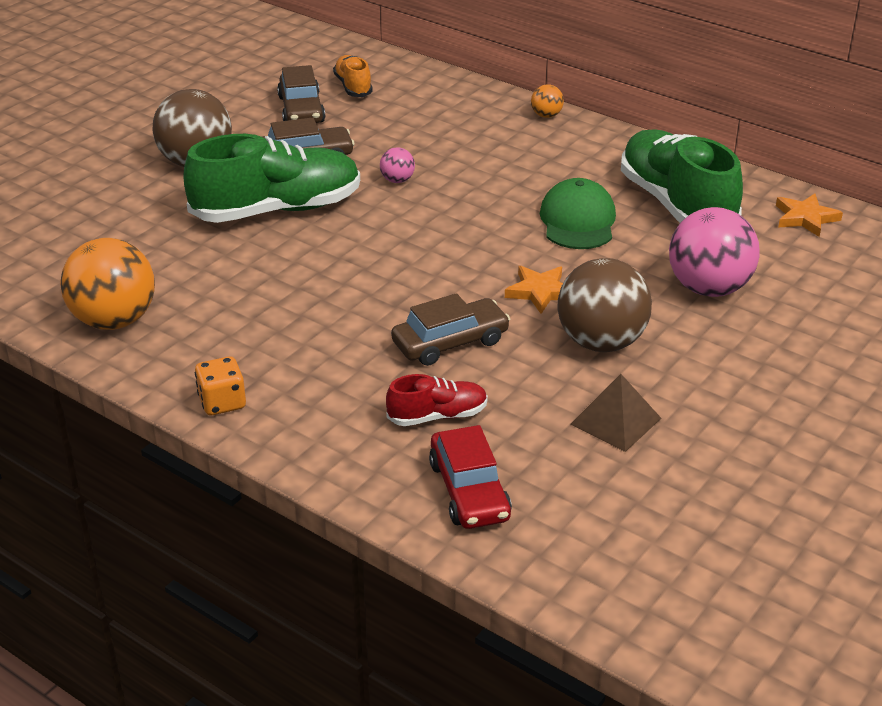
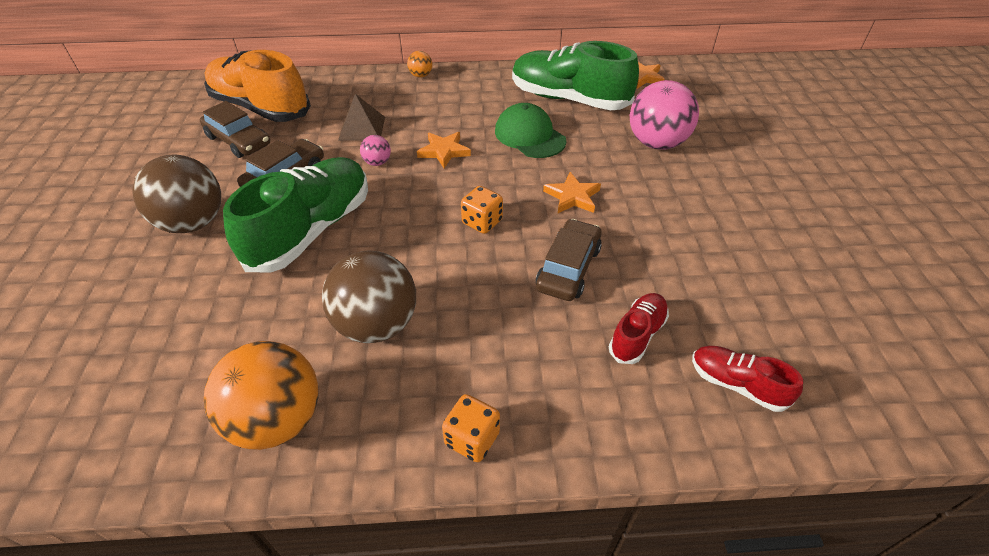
camera: 40 degrees left, 10 degrees up
(353, 87) = (261, 108): orange shoe -> orange shoe, size x2.06
(425, 271) = (482, 222): none -> orange dice
(469, 491) = (737, 384): red car -> red shoe
(471, 197) = (444, 151): none -> orange star
(601, 342) = (653, 212): brown ball -> brown ball (377, 325)
(615, 421) = (736, 264): brown pyramid -> brown pyramid (362, 128)

